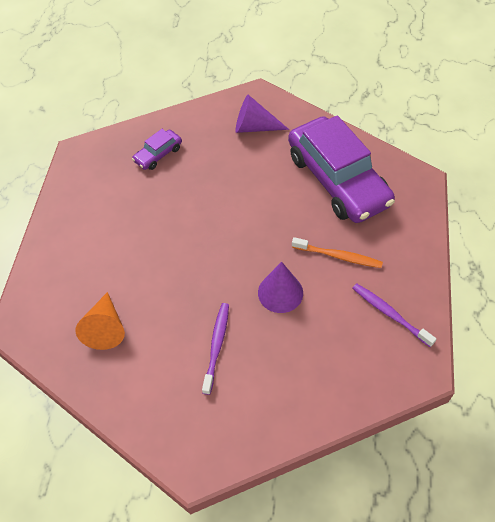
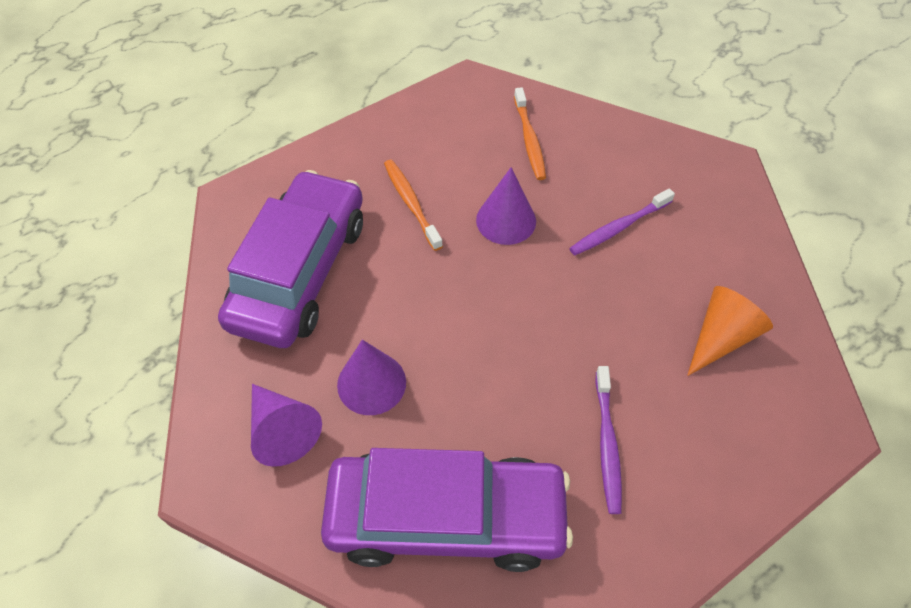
camera: 135 degrees left, 0 degrees up
(158, 154) = (446, 517): purple car -> purple car, size x2.33
(244, 168) = (371, 383): none -> purple cone
(332, 360) = (529, 139): none -> orange toothbrush
(390, 314) = (437, 129): purple toothbrush -> purple toothbrush (607, 443)

